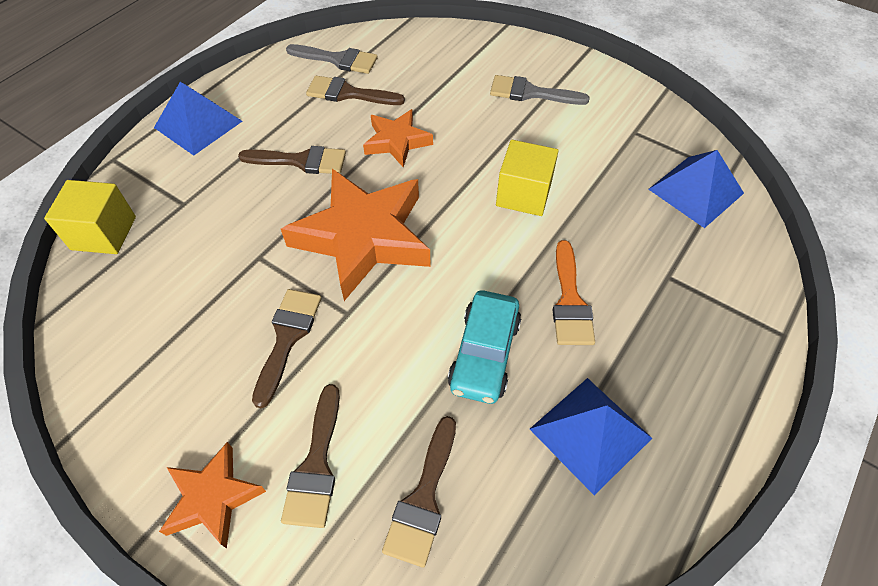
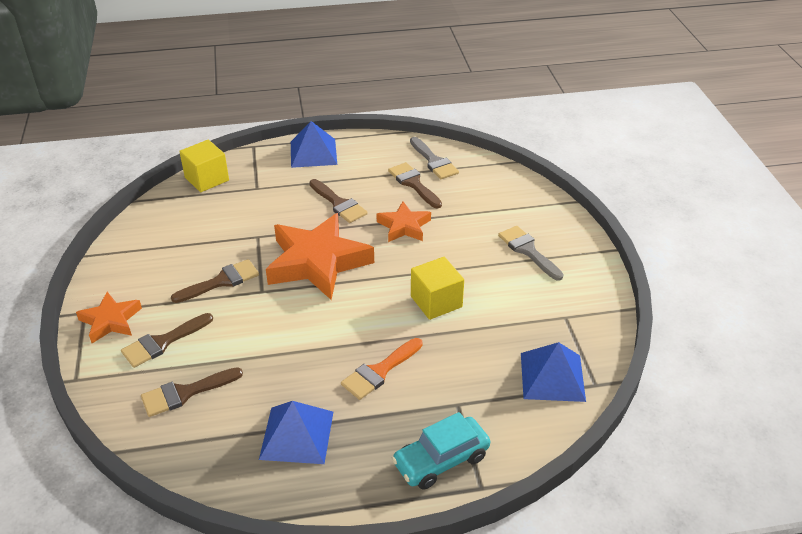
camera: 45 degrees right, 15 degrees down
(484, 354) = (298, 359): turquoise car -> turquoise car (441, 460)

